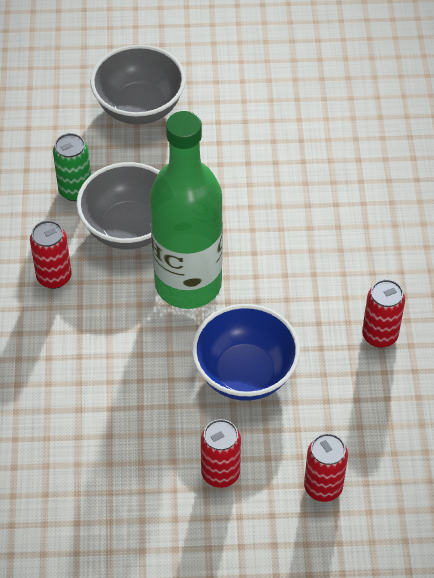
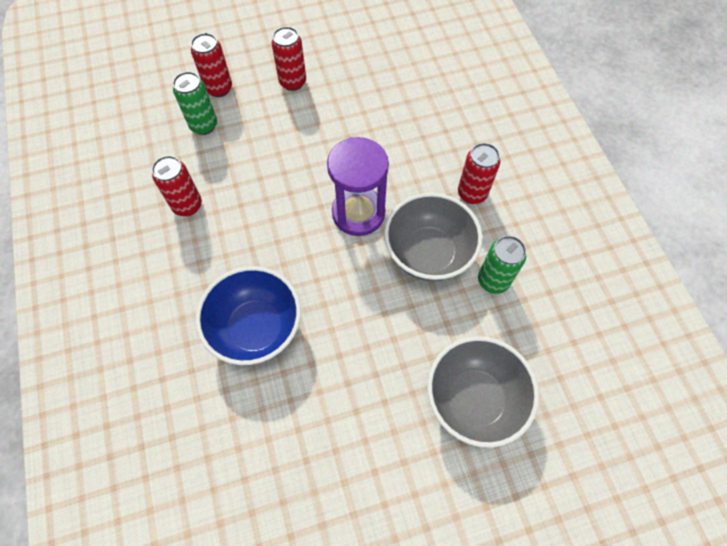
camera: 165 degrees right, 10 degrees up
(188, 284) = (358, 213): green bottle -> purple hourglass
(245, 373) = (292, 151): blue bowl -> blue bowl (256, 328)
(350, 435) = (204, 125): none -> green can

